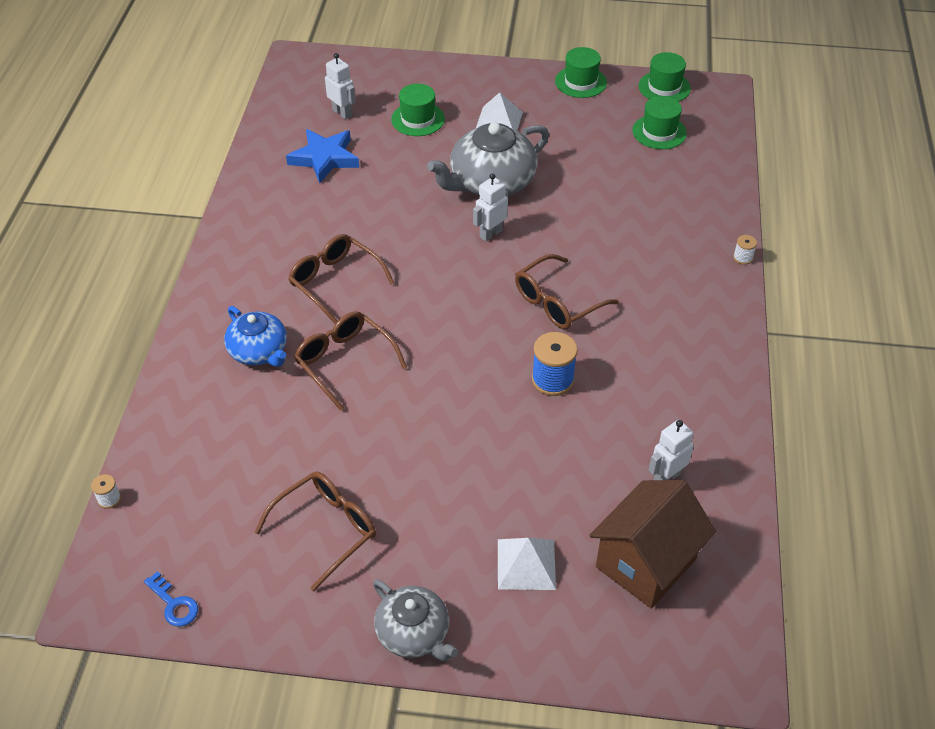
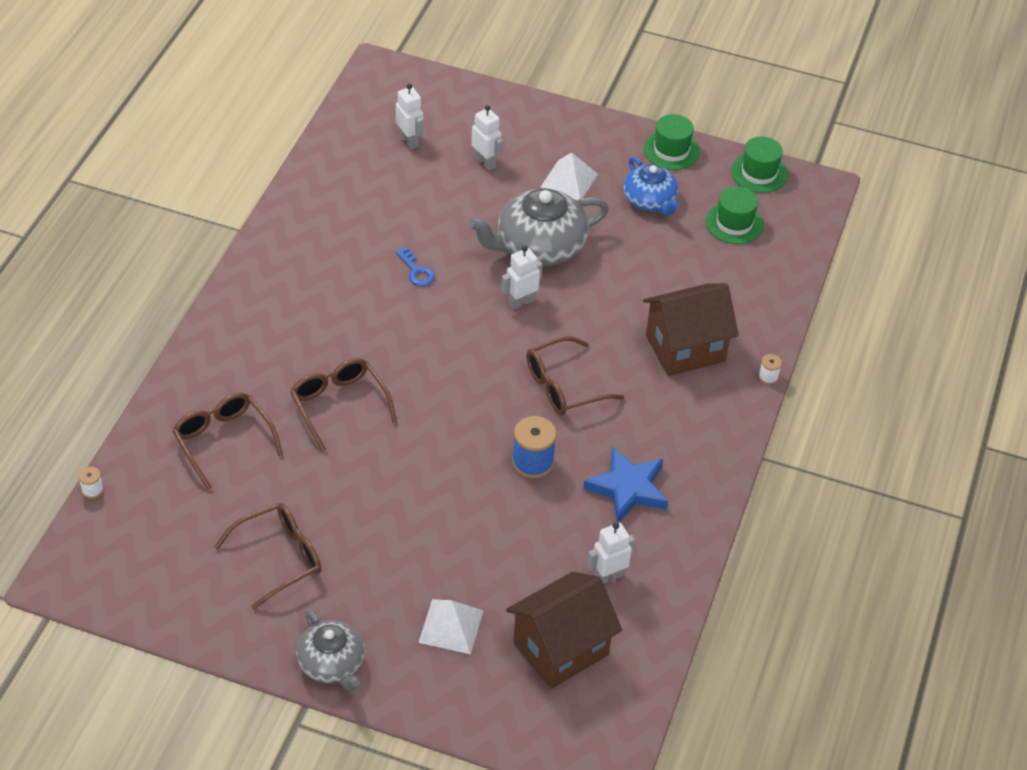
camera: 10 degrees right, 0 degrees up
(174, 604) = (129, 594): blue key -> blue key (416, 271)
(259, 351) = (261, 378): blue teapot -> blue teapot (650, 200)
(324, 158) = (378, 189): blue star -> blue star (628, 488)
(335, 282) = (352, 323): brown glasses -> brown glasses (223, 441)
(418, 119) = (485, 162): green hat -> white robot
(657, 247) = (685, 348): none -> brown house

